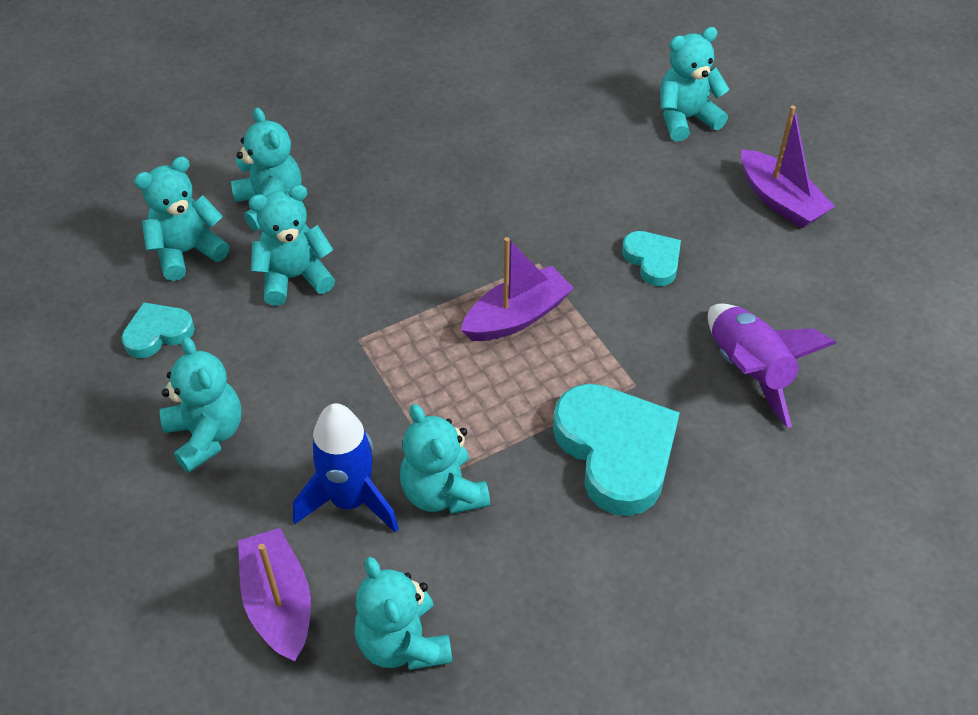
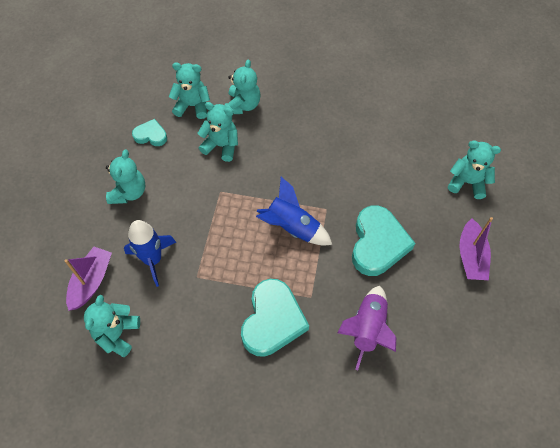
camera: 40 degrees right, 10 degrees up
(443, 492) = (189, 284): turquoise teddy bear -> none
(517, 316) = (292, 227): purple boat -> blue rocket
(653, 260) = (378, 243): turquoise heart -> turquoise heart, size x1.90

